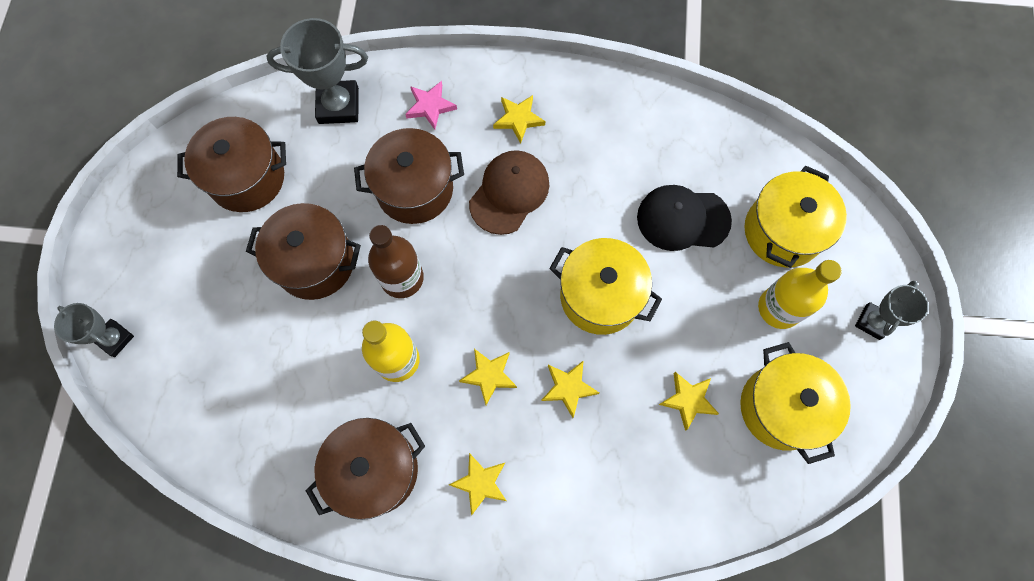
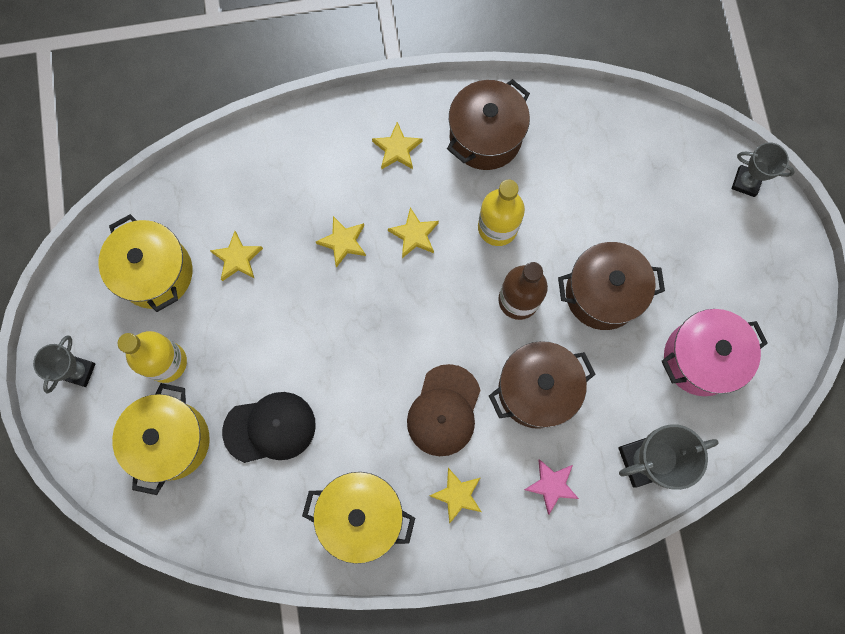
camera: 165 degrees right, 5 degrees up
(247, 178) = (700, 358): brown pot -> pink pot
(600, 296) = (333, 330): yellow pot -> yellow pot (361, 515)

